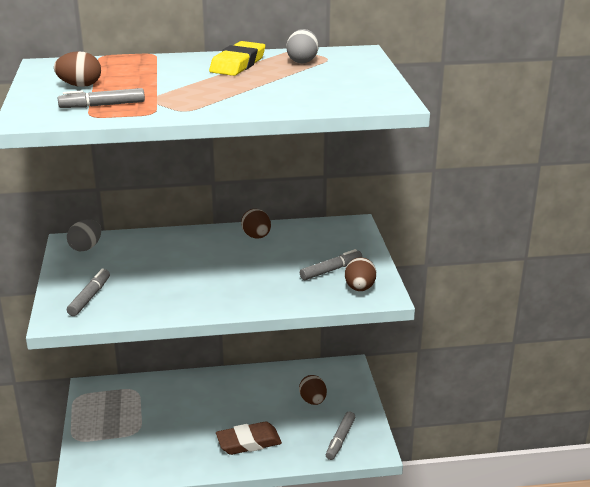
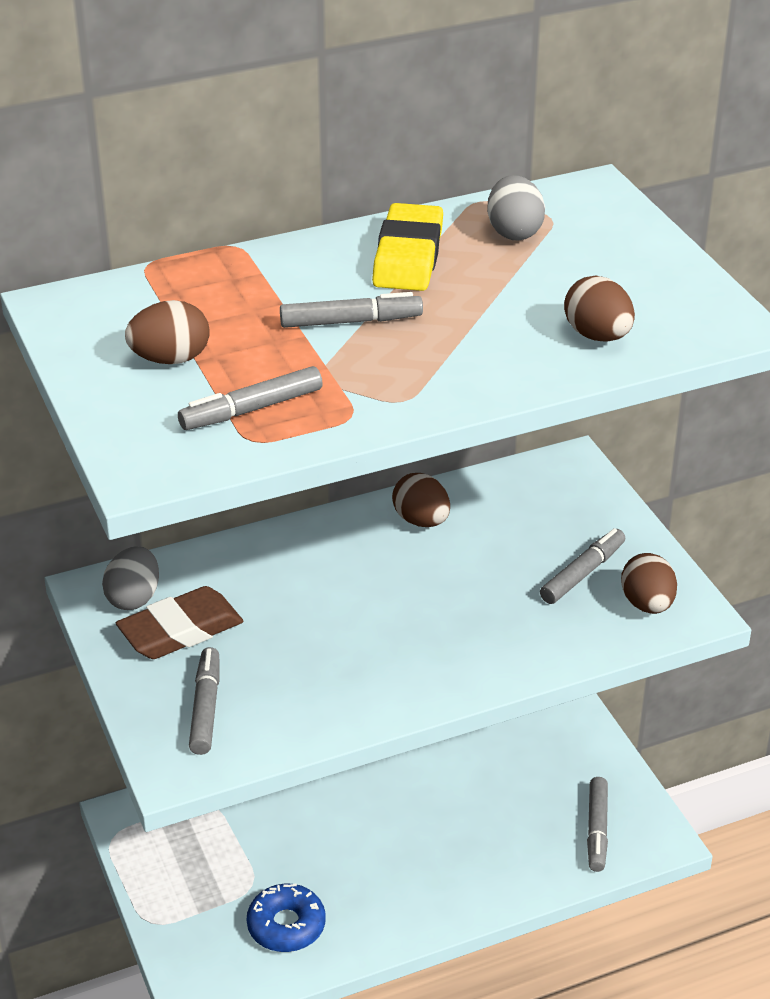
camera: 15 degrees left, 10 degrees up
(145, 454) = (286, 925): none -> blue donut
(185, 82) = (350, 321): none -> grey marker
(248, 442) = (450, 866): brown eraser -> brown eraser (180, 630)
(313, 401) = (522, 765): brown egg -> brown egg (597, 336)

